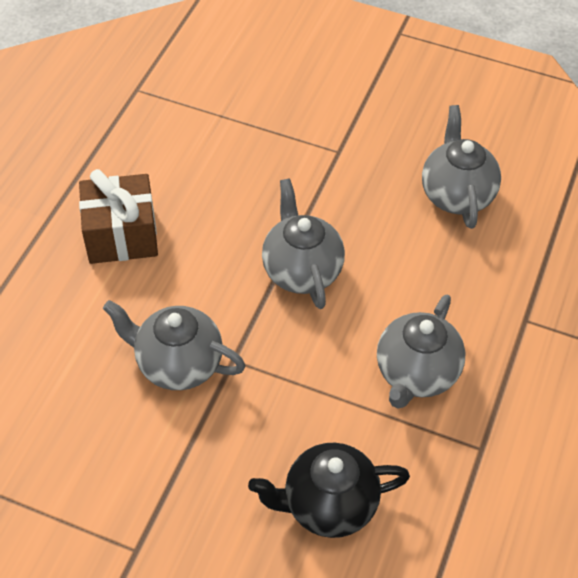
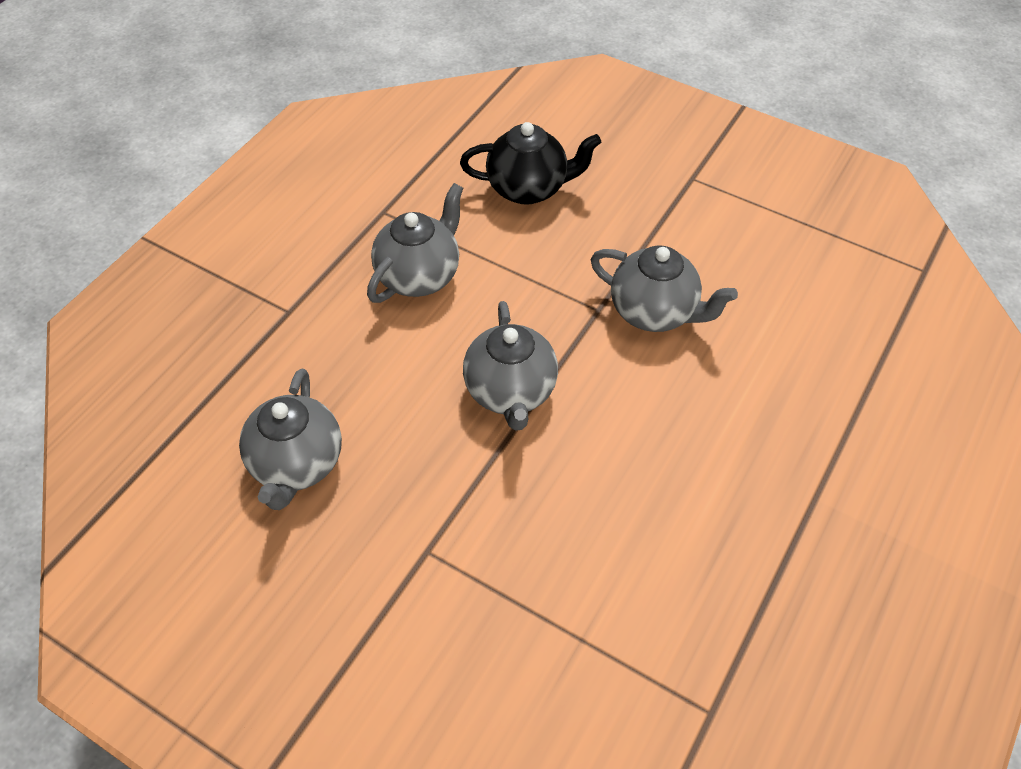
camera: 170 degrees left, 0 degrees up
(121, 235) = (720, 463): brown gift -> none

